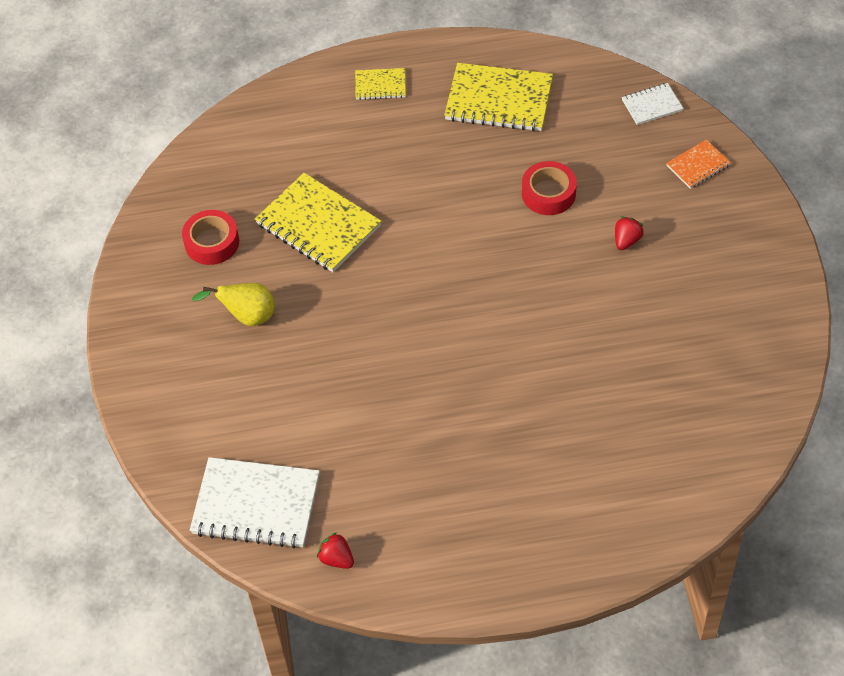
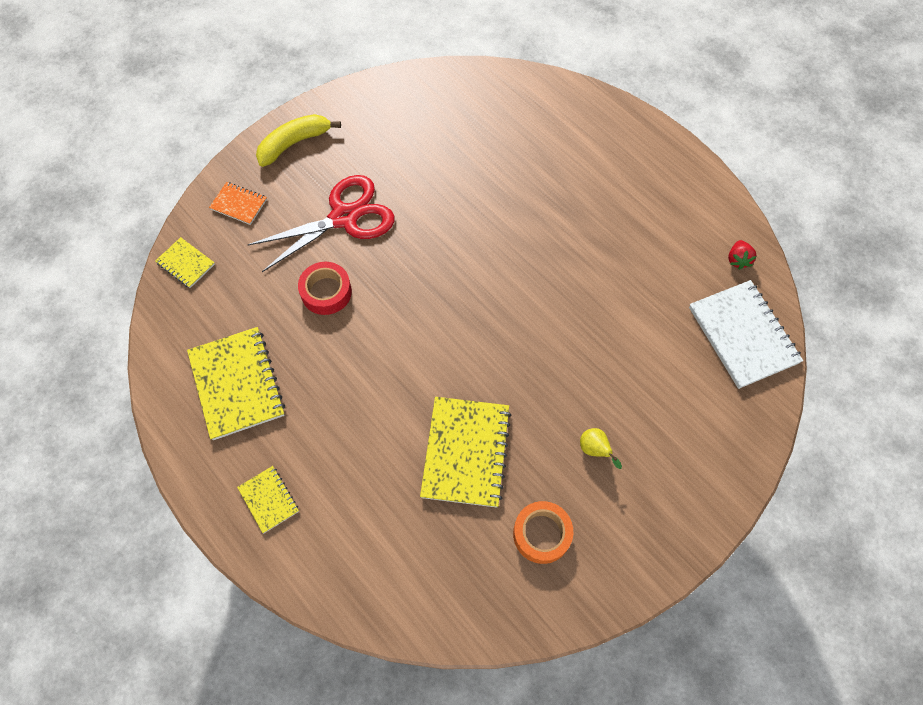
camera: 125 degrees left, 10 degrees up
(212, 242) = (541, 534): red tape -> orange tape
(247, 317) = (595, 450): yellow pear -> yellow pear, size x0.66
(626, 241) = (344, 217): red strawberry -> red scissors
(652, 105) = (185, 264): white notebook -> yellow notebook
(751, 237) = (294, 143): none -> yellow banana

